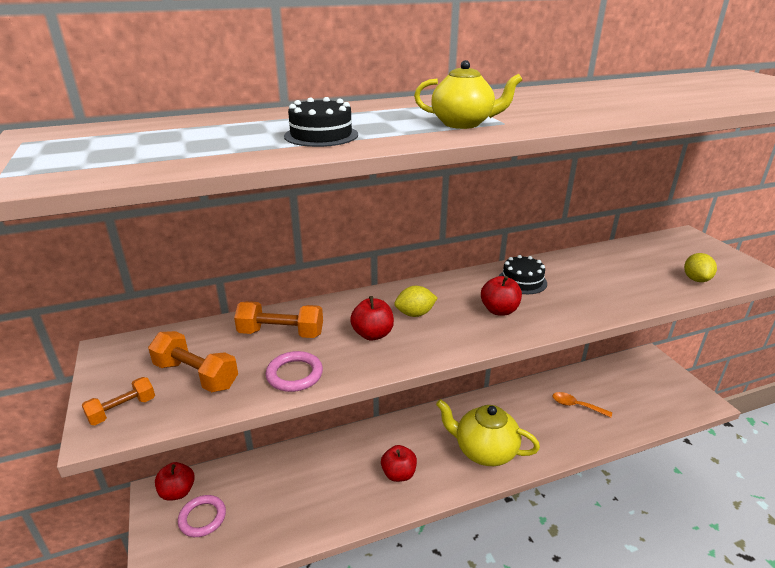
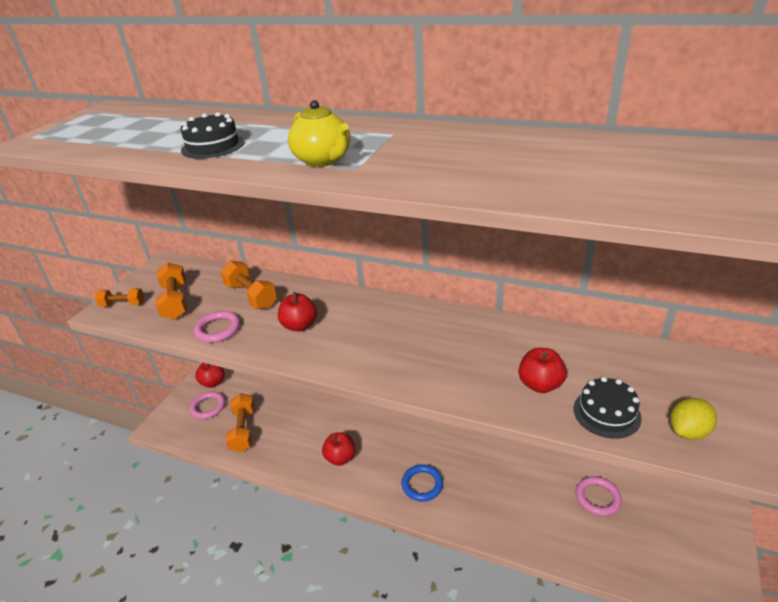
camera: 45 degrees right, 5 degrees up
(274, 512) = (243, 430): none -> orange dumbbell
(415, 314) = (350, 324): yellow lemon -> none
(484, 451) = (422, 484): yellow teapot -> blue ring
(499, 310) = (417, 354): red apple -> red apple (540, 384)
(522, 281) = (482, 338): black cake -> black cake (606, 413)
(576, 406) = (557, 504): orange spoon -> none
(591, 388) = (597, 498): none -> pink ring

